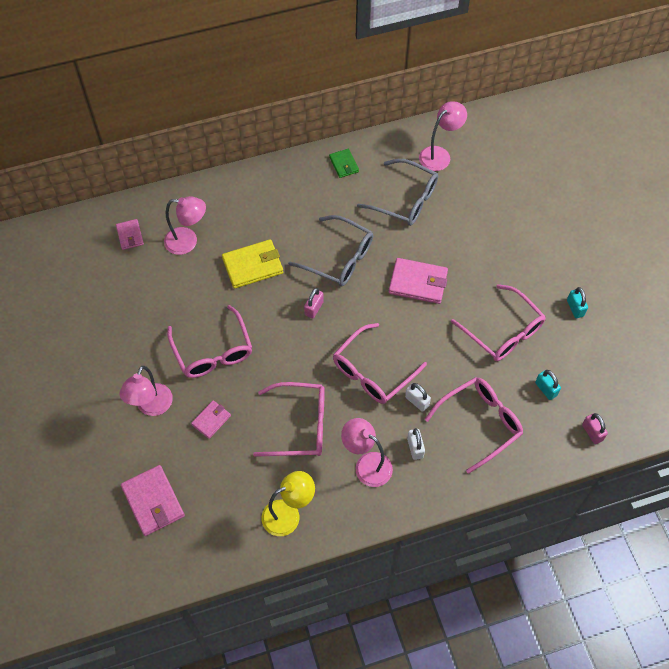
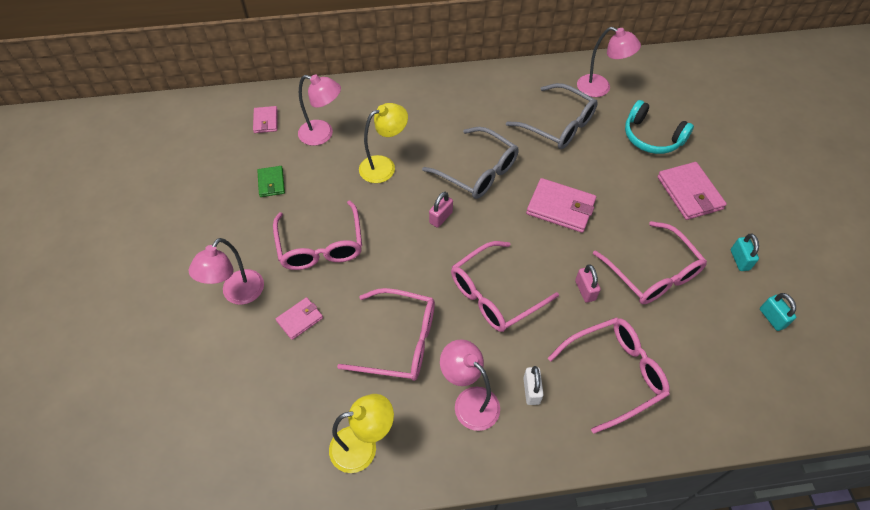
camera: 10 degrees right, 5 degrees down
(153, 501) = (208, 402): pink wallet -> pink wallet (689, 193)
(253, 266) = (384, 166): yellow wallet -> yellow lamp
(344, 164) = (499, 85): green wallet -> green wallet (271, 183)
(417, 401) = (541, 336): white padlock -> none
(439, 154) = (600, 88): pink lamp -> pink lamp turned 60 degrees clockwise
(491, 200) = (652, 137): none -> turquoise headphones
(546, 389) = (699, 346): turquoise padlock -> turquoise padlock (772, 318)
(592, 432) = (755, 408): pink padlock -> pink padlock (585, 290)

